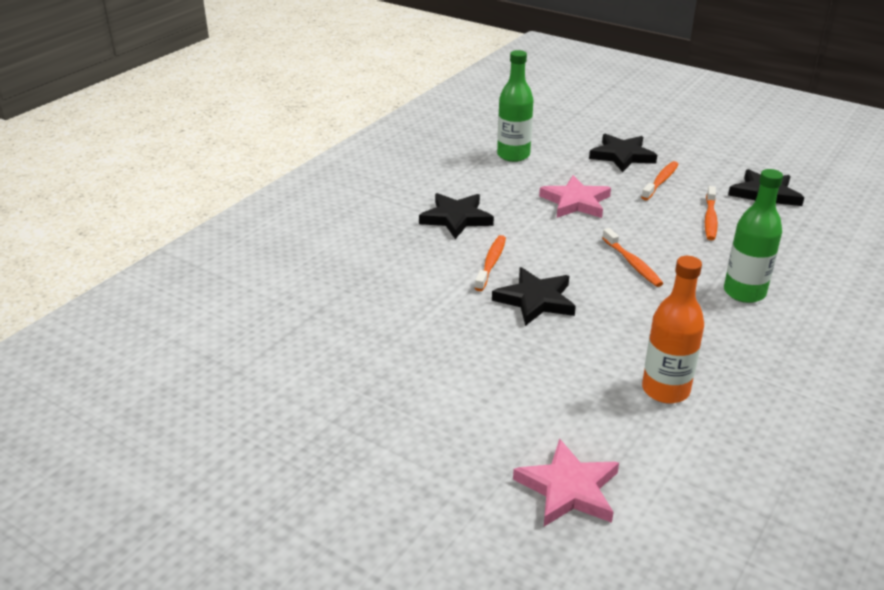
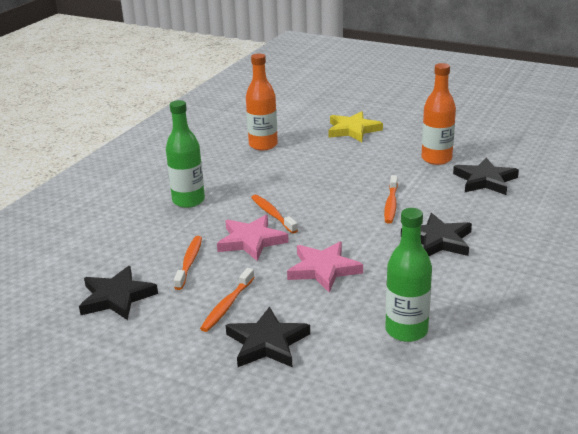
camera: 175 degrees right, 5 degrees down
(404, 328) = (436, 159): none -> orange bottle
(511, 411) = (353, 130): none -> yellow star
(535, 300) = (349, 182): black star -> black star (485, 180)
(568, 489) = (319, 109): pink star -> pink star (251, 241)

